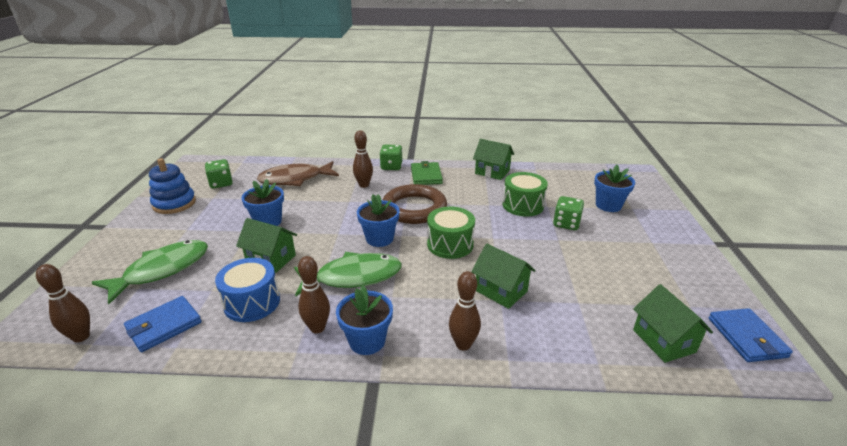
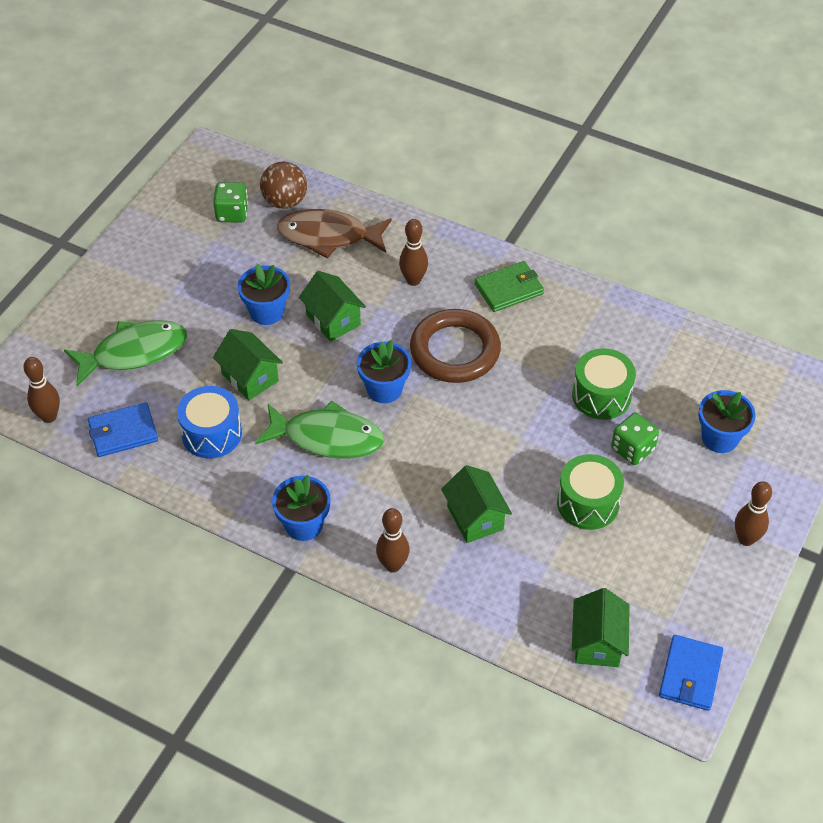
camera: 25 degrees right, 20 degrees up
(174, 203) = (167, 237): blue stacking toy -> none
(257, 171) = (285, 201): none -> brown ball
(317, 328) = (263, 490): brown bowling pin -> brown bowling pin (746, 539)
(391, 166) = (471, 251): green dice -> none
(426, 176) = (509, 289): green wallet -> green wallet turned 45 degrees clockwise
(450, 244) = (462, 429): green drum -> green drum (588, 503)
(492, 172) = (608, 313): green house -> green house (333, 320)

